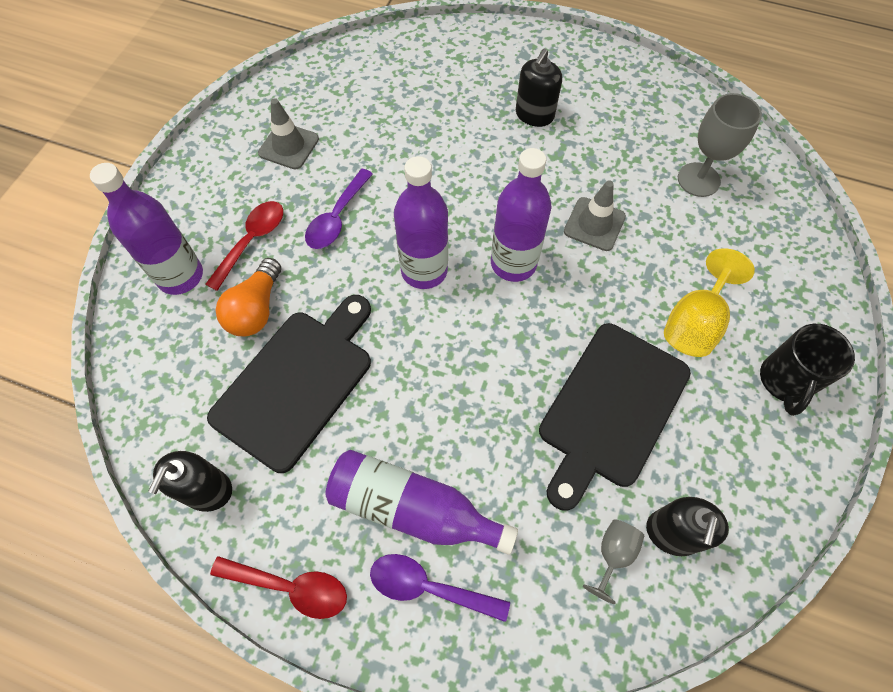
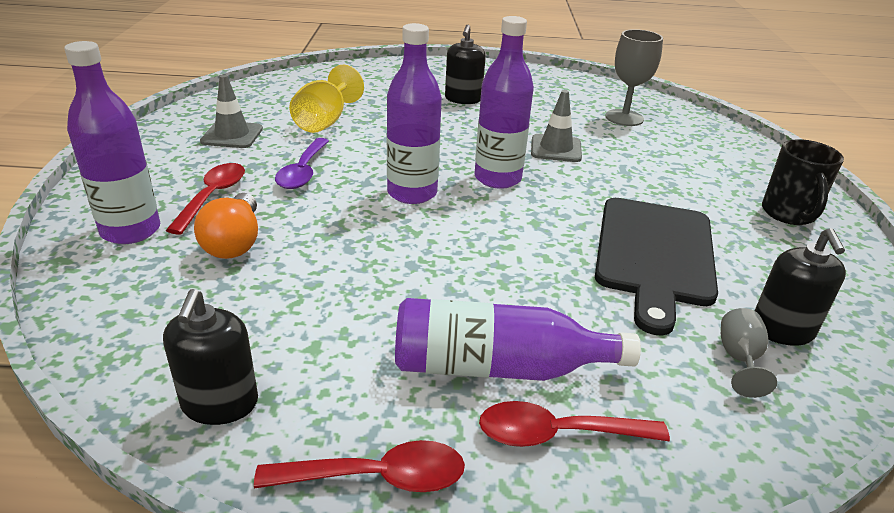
camera: 20 degrees left, 30 degrees down
(297, 383) = (307, 289): black cutting board -> none
(428, 587) = (557, 434): purple spoon -> red spoon
(694, 323) = (685, 192): yellow goblet -> yellow goblet (325, 121)

